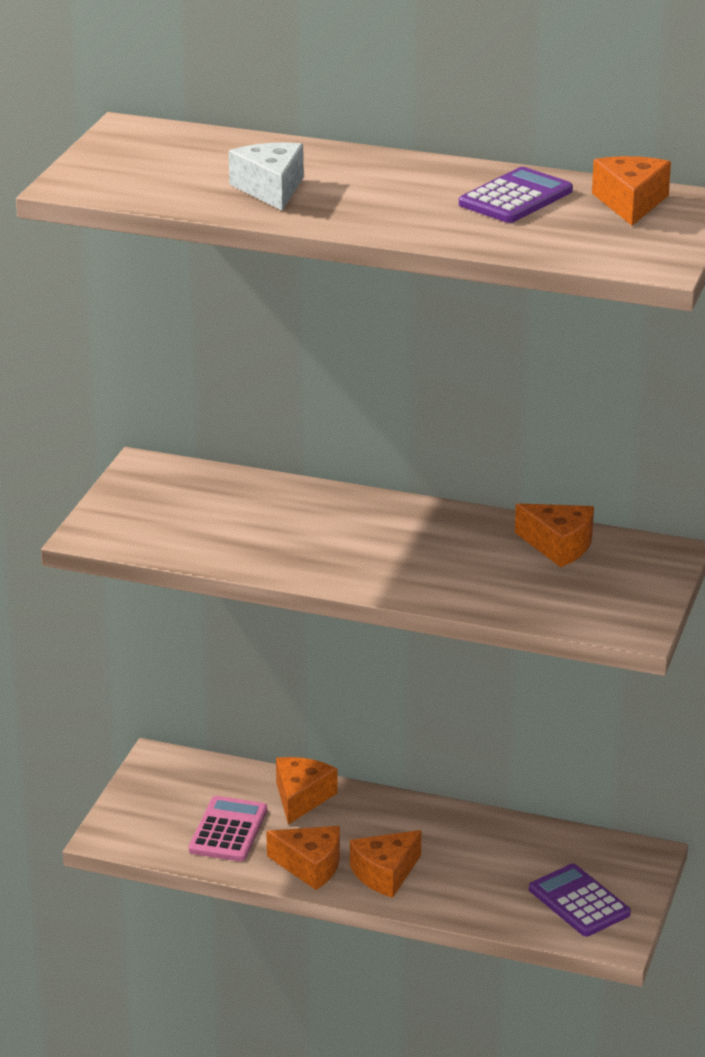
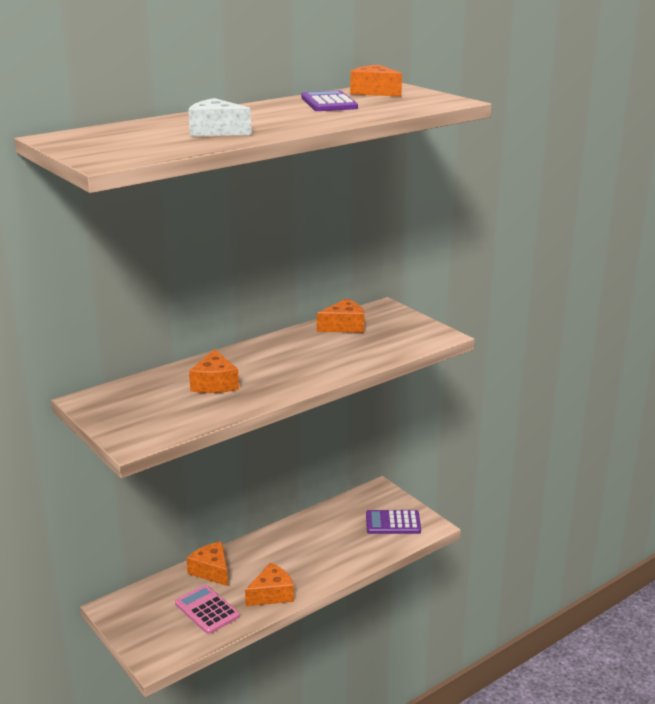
camera: 55 degrees left, 5 degrees down
(385, 874) = (307, 572): orange cheese -> orange cheese (215, 384)

